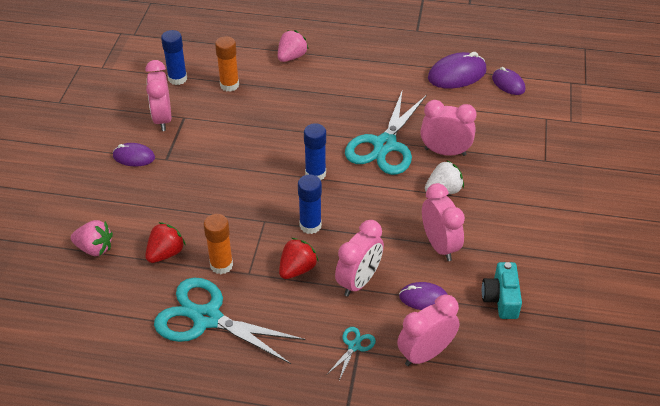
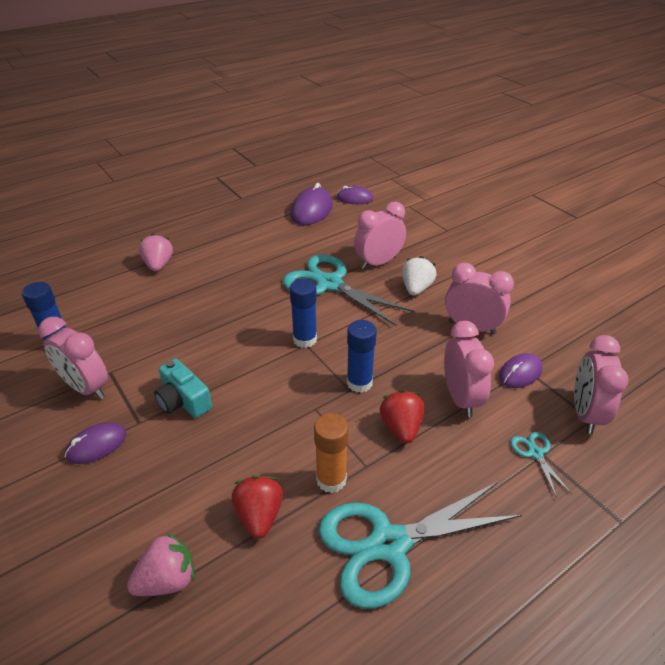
camera: 45 degrees left, 5 degrees down
(229, 85) = (125, 318): orange glue stick -> none
(385, 145) = (329, 284): turquoise scissors -> turquoise scissors turned 150 degrees clockwise
(501, 298) = (562, 333): turquoise camera -> turquoise camera (183, 400)

